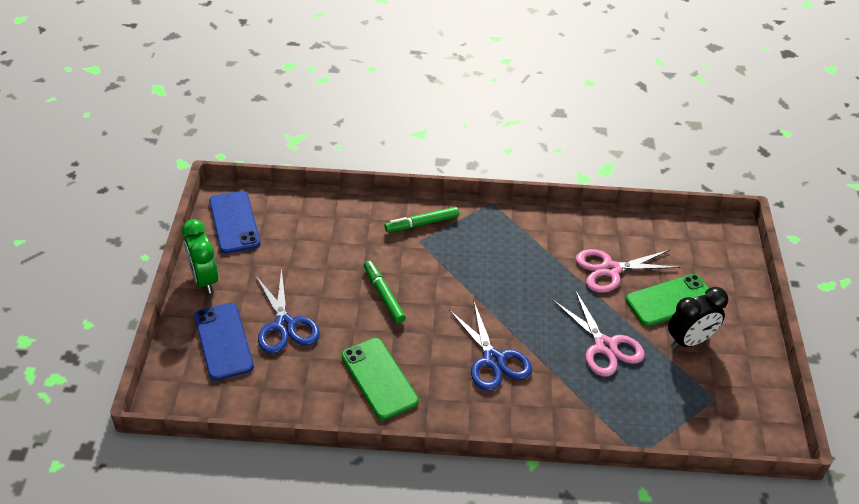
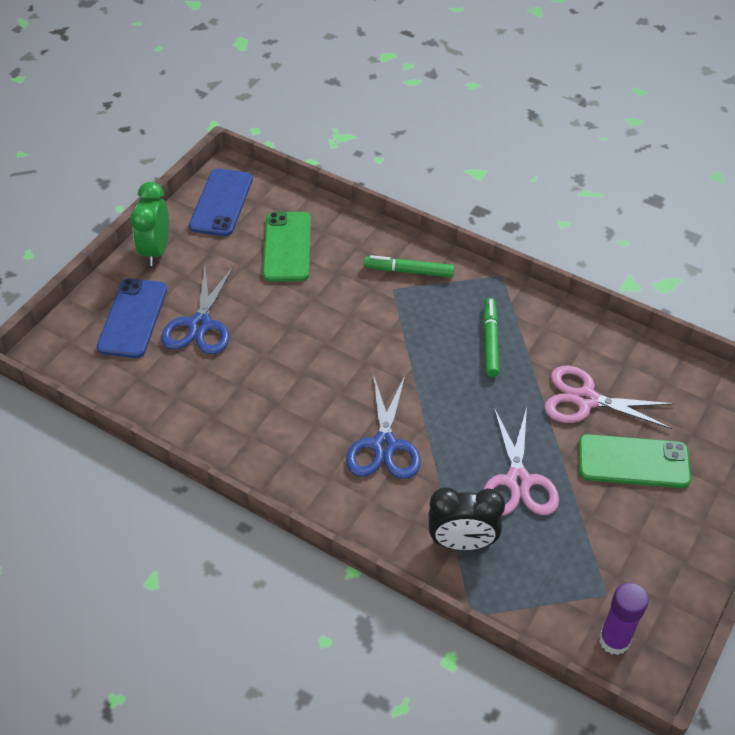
camera: 30 degrees right, 5 degrees up
(379, 378) = (254, 416): green phone -> green phone (287, 247)
(384, 295) = (317, 332): green marker -> green marker (490, 341)
(689, 341) = (622, 516): black clock -> black clock (462, 542)
(741, 428) = (614, 640): none -> purple glue stick

